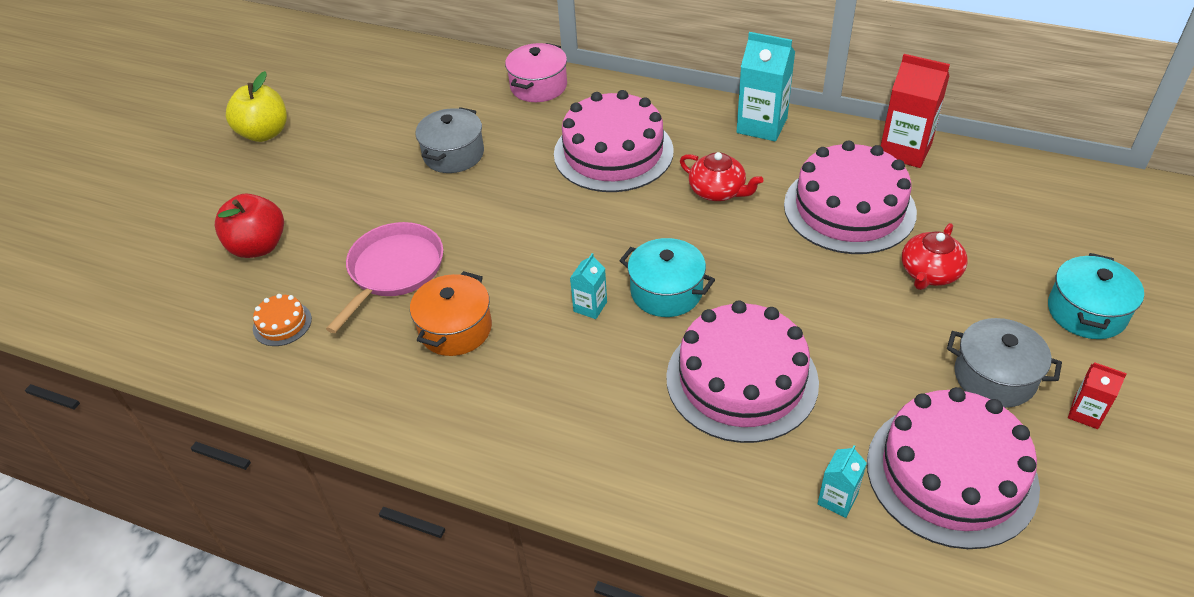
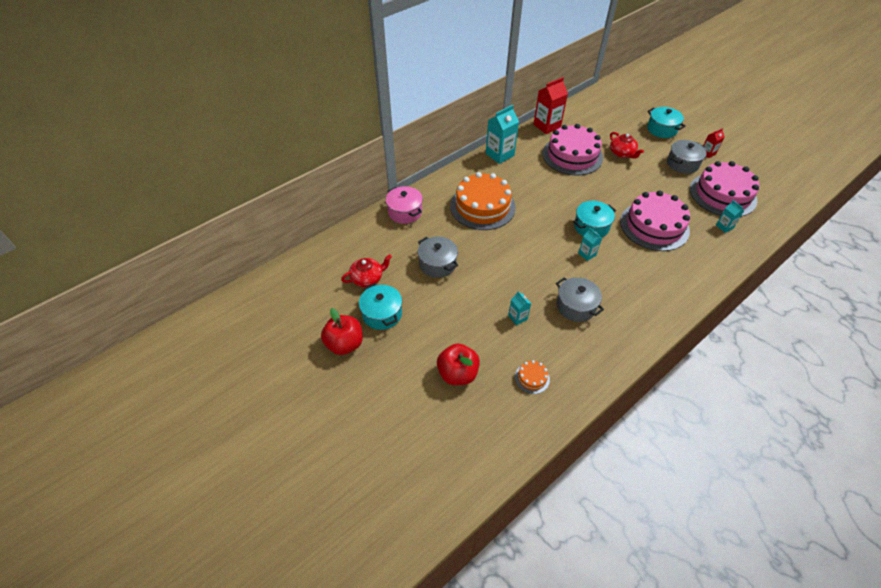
camera: 65 degrees left, 5 degrees up
(264, 133) = (345, 344): yellow apple -> red apple
(330, 142) = (382, 314): none -> turquoise pot
(394, 270) = (517, 317): pink pan -> turquoise carton
(455, 329) = (576, 306): orange pot -> grey pot
(613, 152) = (482, 206): pink cake -> orange cake
(718, 191) = (535, 186): red teapot -> red teapot (367, 278)

